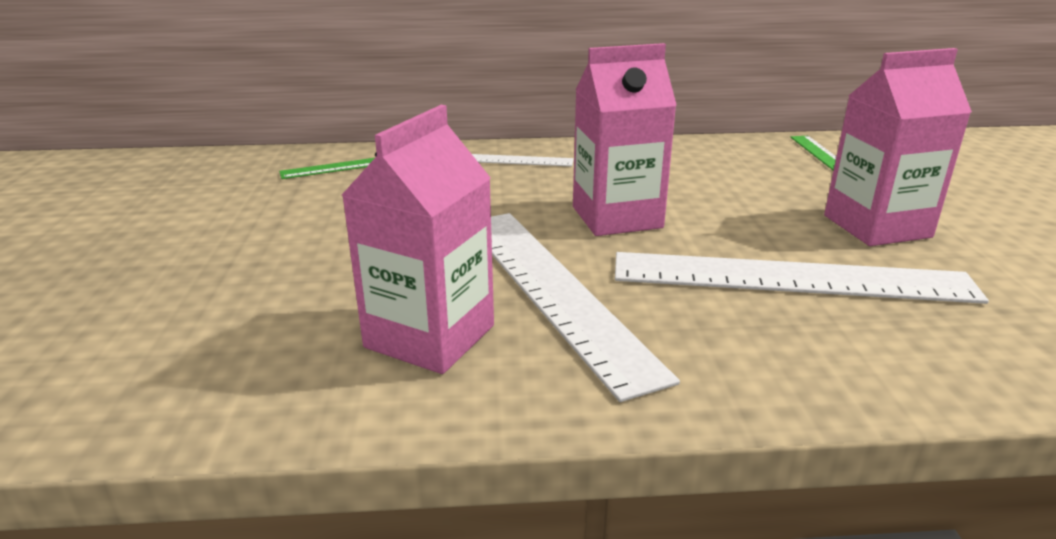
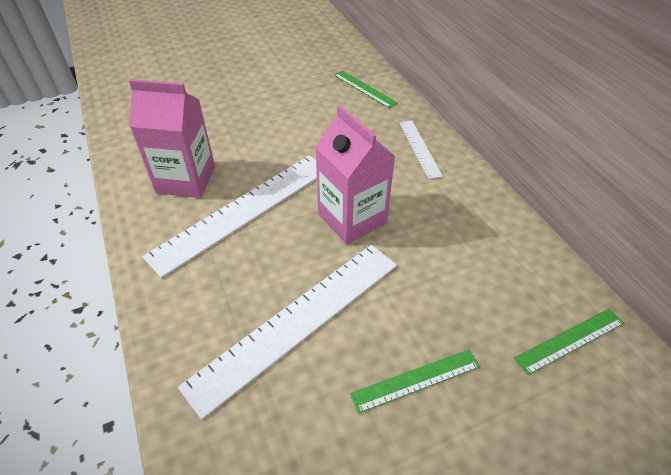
camera: 70 degrees right, 20 degrees up
(790, 278) = (297, 321): white ruler -> white ruler turned 60 degrees clockwise
(877, 226) = (415, 380): pink carton -> green ruler

